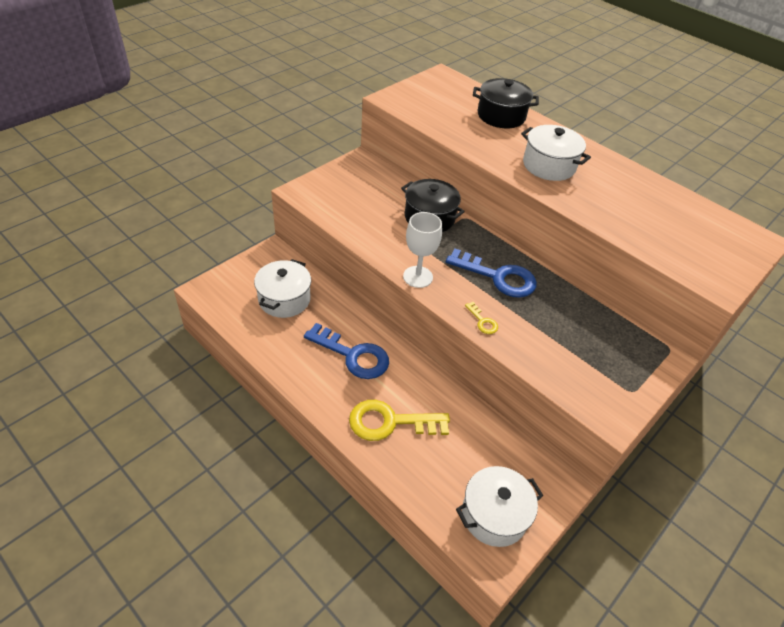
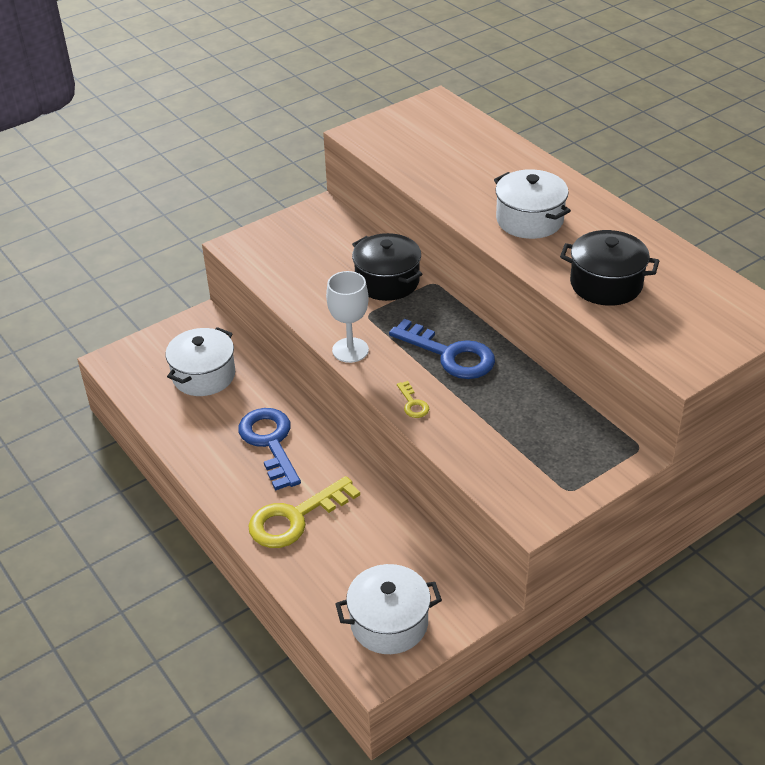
camera: 15 degrees right, 5 degrees down
(353, 355) = (270, 443): blue key -> blue key turned 150 degrees counterclockwise
(390, 422) = (295, 518): yellow key -> yellow key turned 45 degrees counterclockwise
(501, 116) = (493, 156): black pot -> black pot (606, 284)

